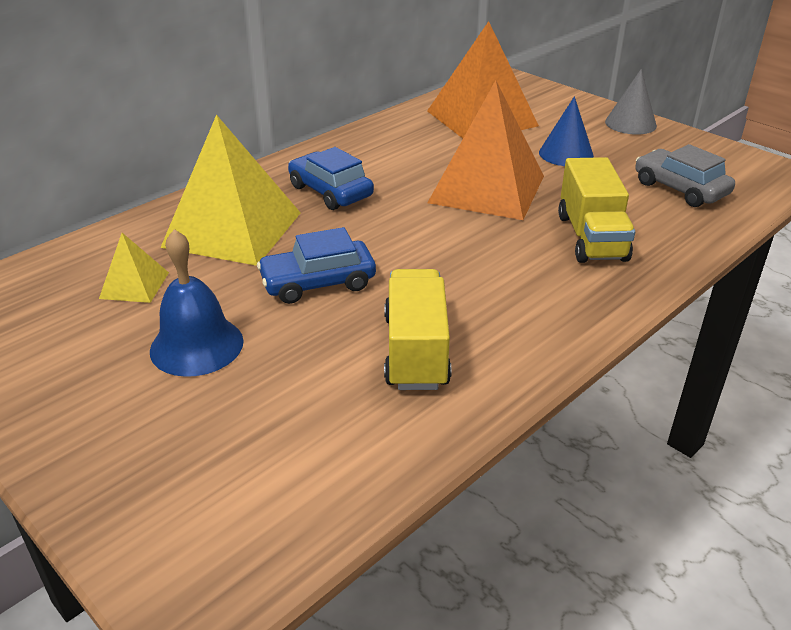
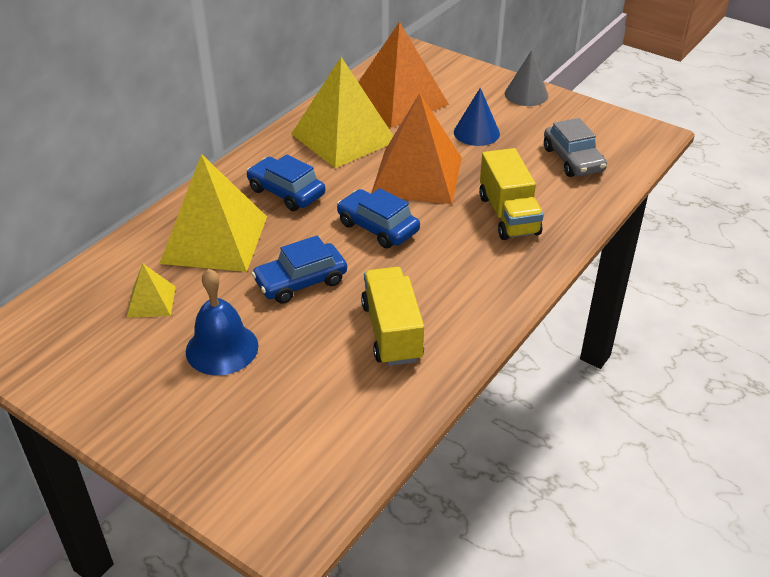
camera: 10 degrees left, 5 degrees up
(411, 146) = (343, 137): none -> yellow pyramid
(427, 235) = (377, 227): none -> blue car
(680, 189) = (573, 159): grey car -> grey car turned 150 degrees counterclockwise

